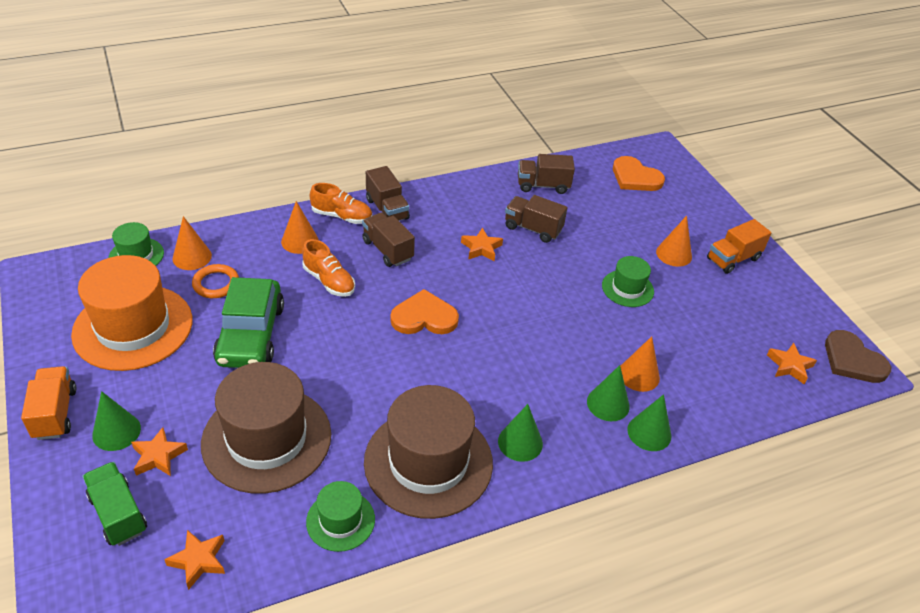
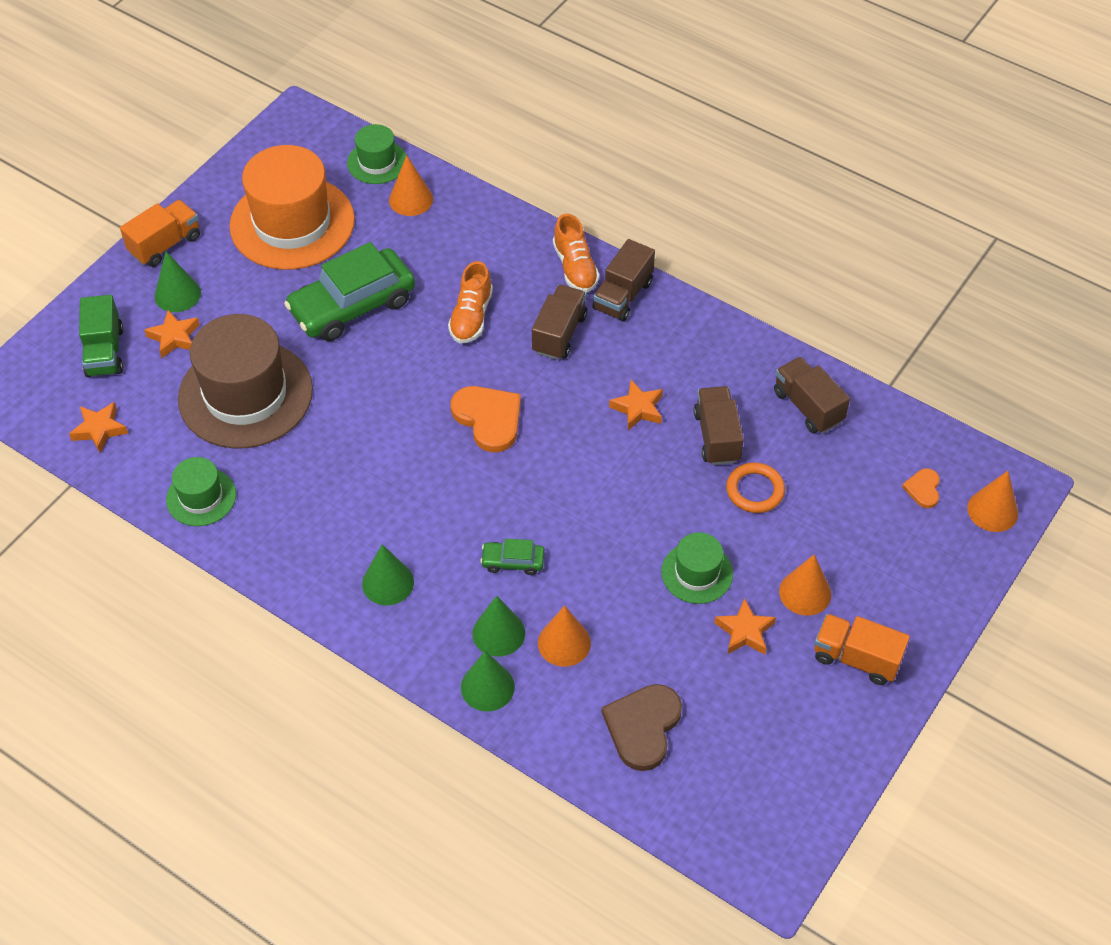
camera: 60 degrees right, 10 degrees up
(118, 514) = (105, 352): green truck -> green truck turned 150 degrees clockwise
(216, 284) = (392, 239): orange ring -> orange ring (755, 490)
(299, 241) = (506, 259): orange cone -> orange cone (992, 510)
(428, 462) = (309, 524): brown hat -> none
(554, 366) = (513, 562): none -> green car
(635, 177) = (923, 489): orange heart -> orange heart, size x0.53
(789, 366) = (706, 787): orange star -> orange star (745, 631)
(852, 360) = (776, 853): brown heart -> brown heart (643, 727)

